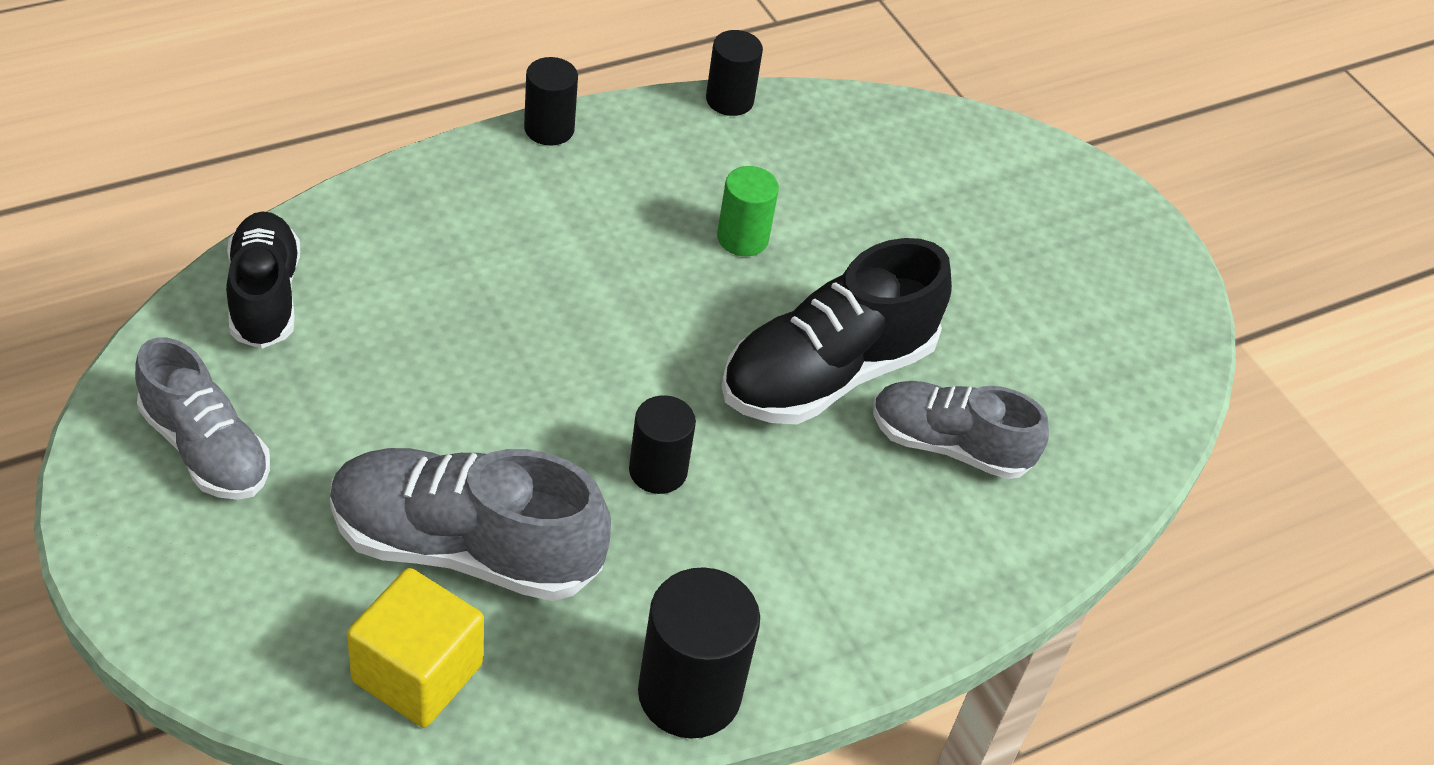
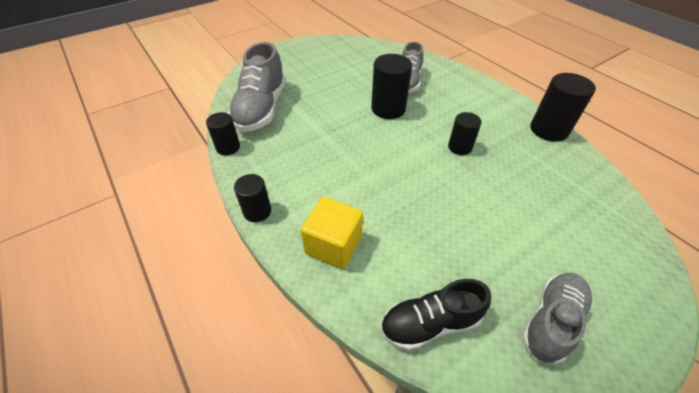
camera: 90 degrees left, 0 degrees up
(417, 673) = (602, 203): yellow cube -> yellow cube (333, 245)
(465, 548) = (534, 198): grey shoe -> grey shoe (261, 109)
(742, 238) = (321, 136): green cylinder -> none
(827, 374) = (388, 109): black shoe -> black cylinder

